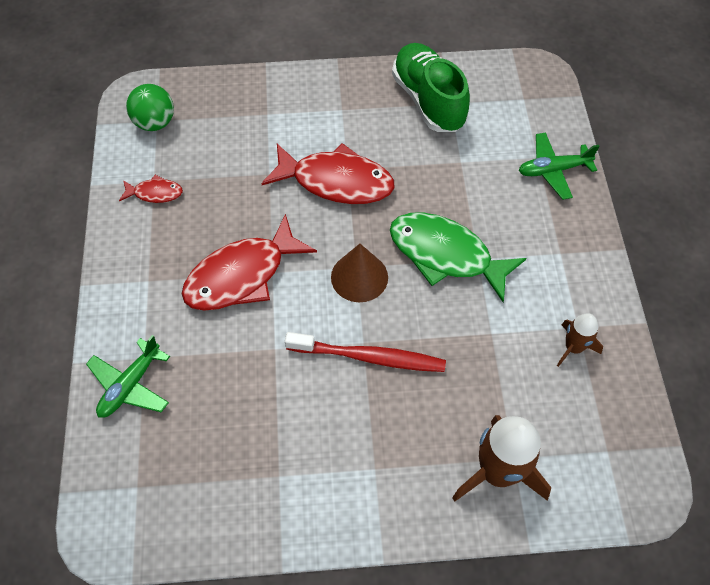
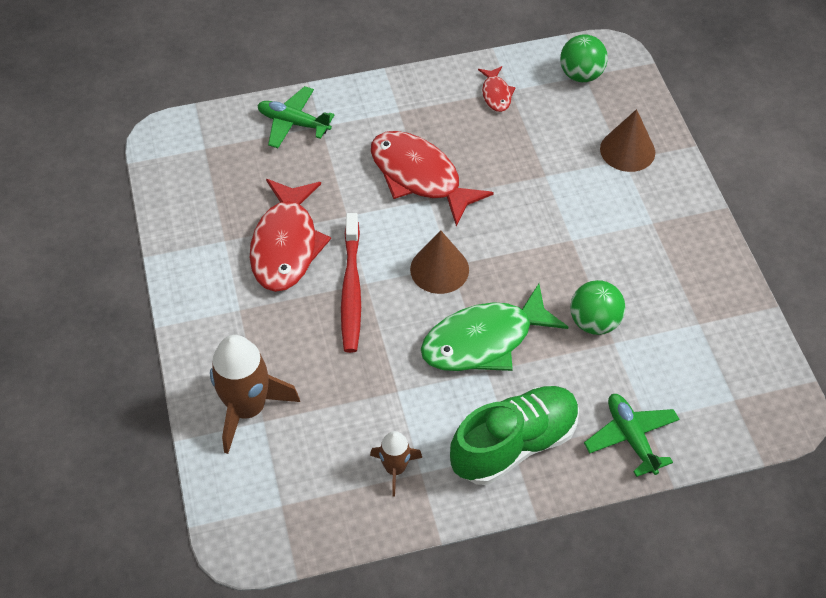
camera: 80 degrees right, 5 degrees down
(257, 109) = (627, 150): none -> brown cone
(336, 181) = (552, 232): red fish -> red fish (286, 245)
(428, 100) = (695, 301): green shoe -> green shoe (514, 444)
(438, 171) = (594, 322): none -> green ball
(445, 255) = (484, 340): green fish -> green fish turned 135 degrees counterclockwise

